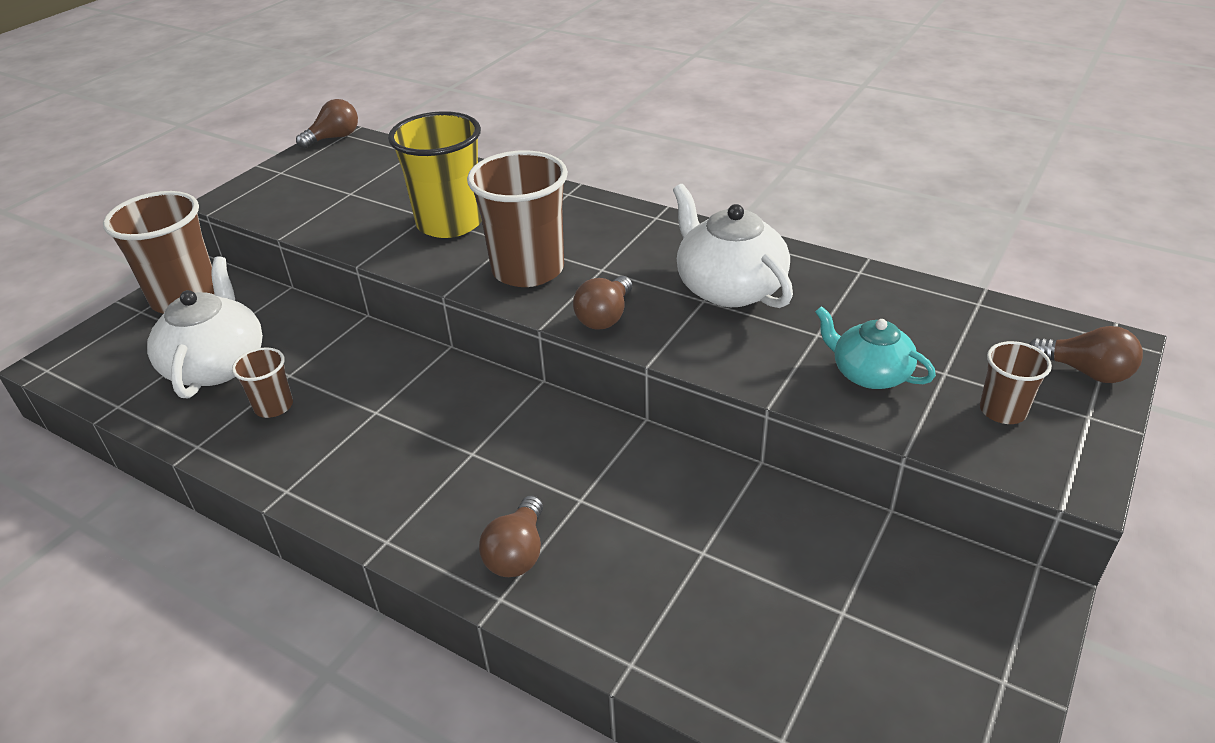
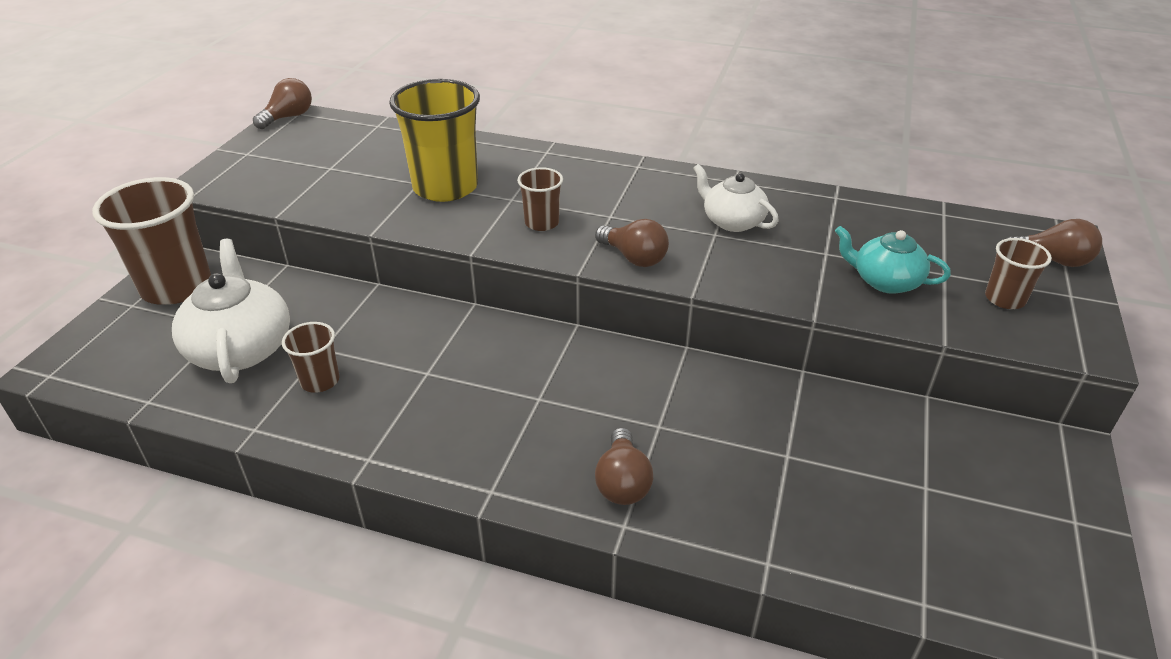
camera: 15 degrees left, 0 degrees up
(528, 270) = (542, 223): brown cup -> brown cup, size x0.50
(605, 317) = (634, 258): brown light bulb -> brown light bulb turned 60 degrees counterclockwise
(729, 288) = (732, 221): white teapot -> white teapot, size x0.63

